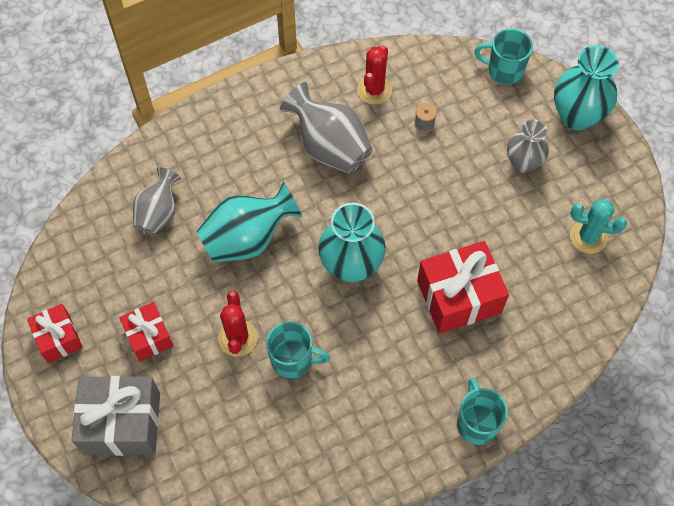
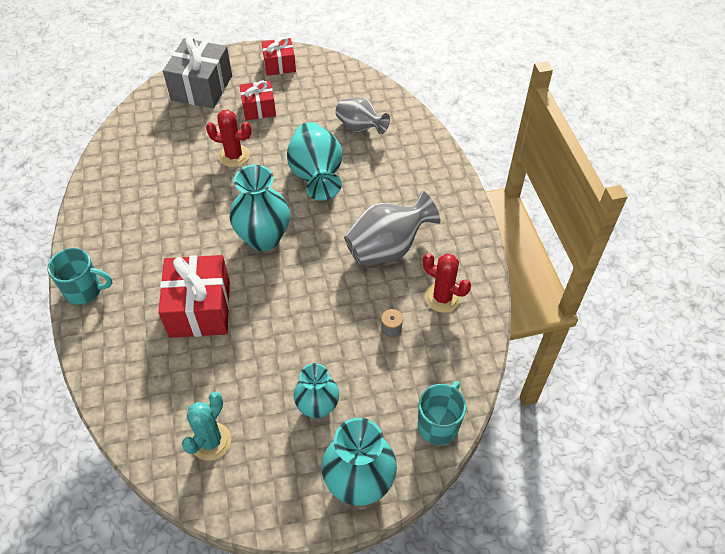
camera: 105 degrees right, 10 degrees down
(293, 360) = (200, 184): turquoise mug -> none
(523, 163) = (317, 407): grey vase -> turquoise vase

